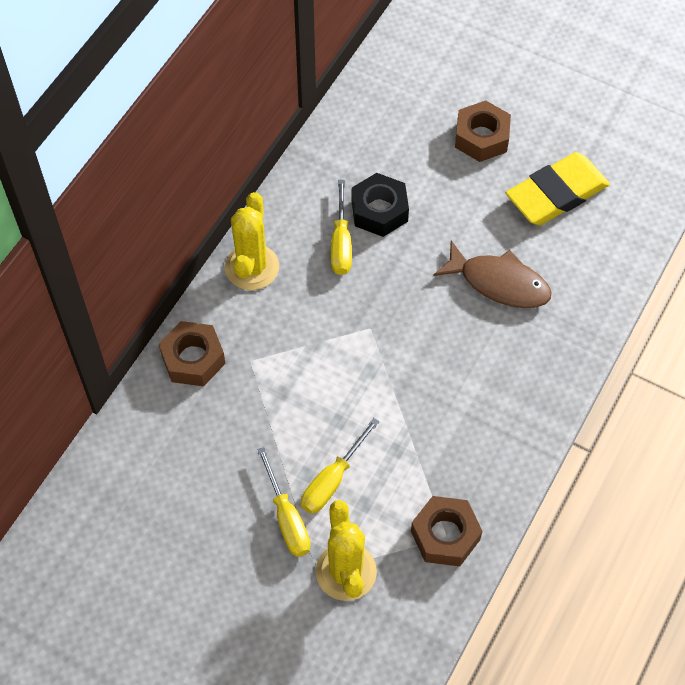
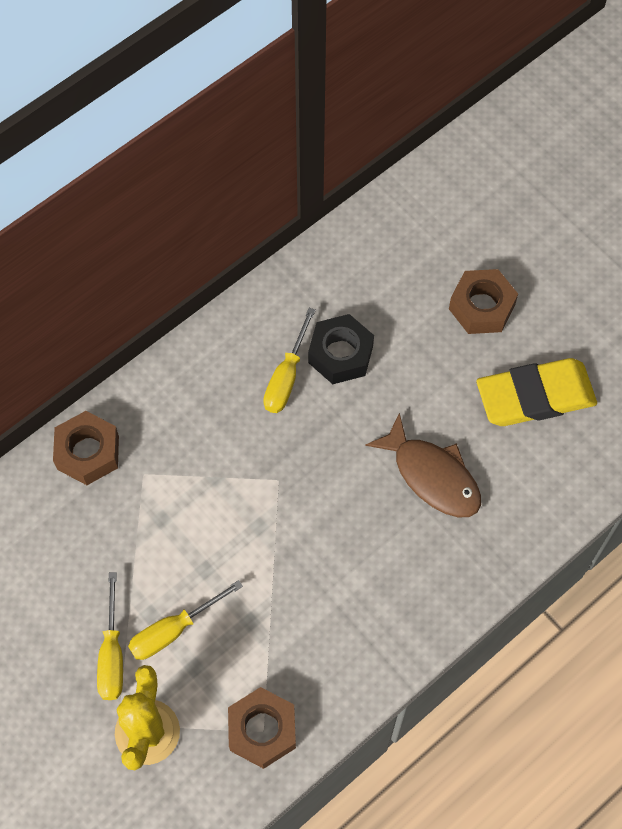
camera: 20 degrees right, 5 degrees up
(252, 267) = (185, 373): yellow cactus -> none

